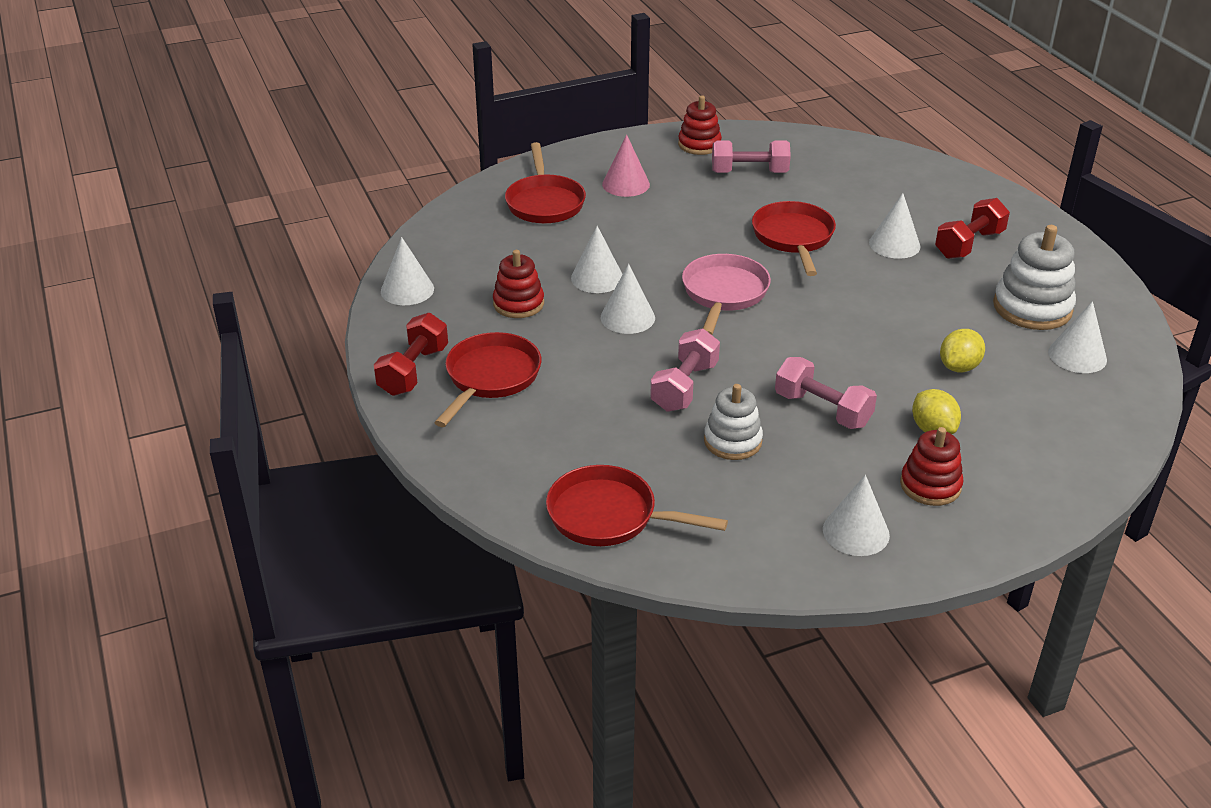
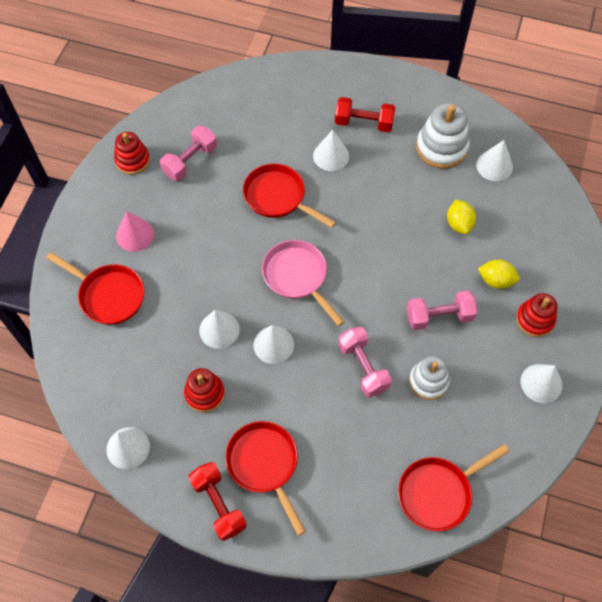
camera: 50 degrees left, 25 degrees up
(969, 244) = (364, 123): red dumbbell -> red dumbbell turned 75 degrees counterclockwise

